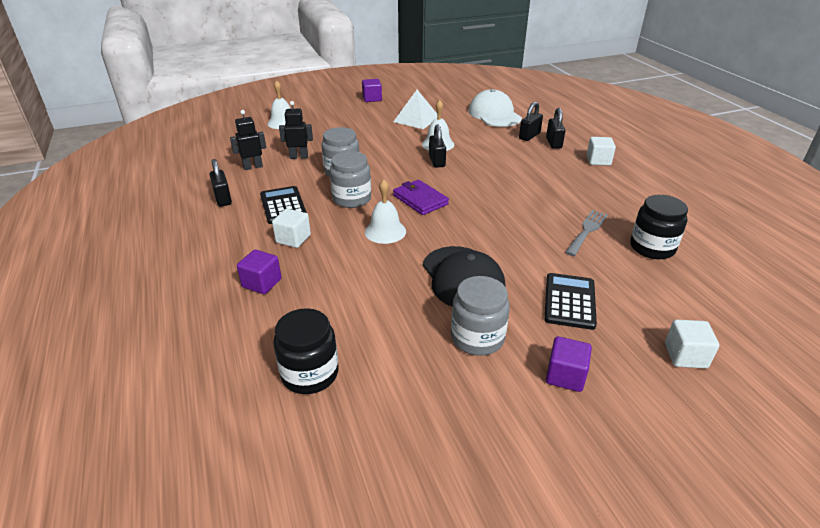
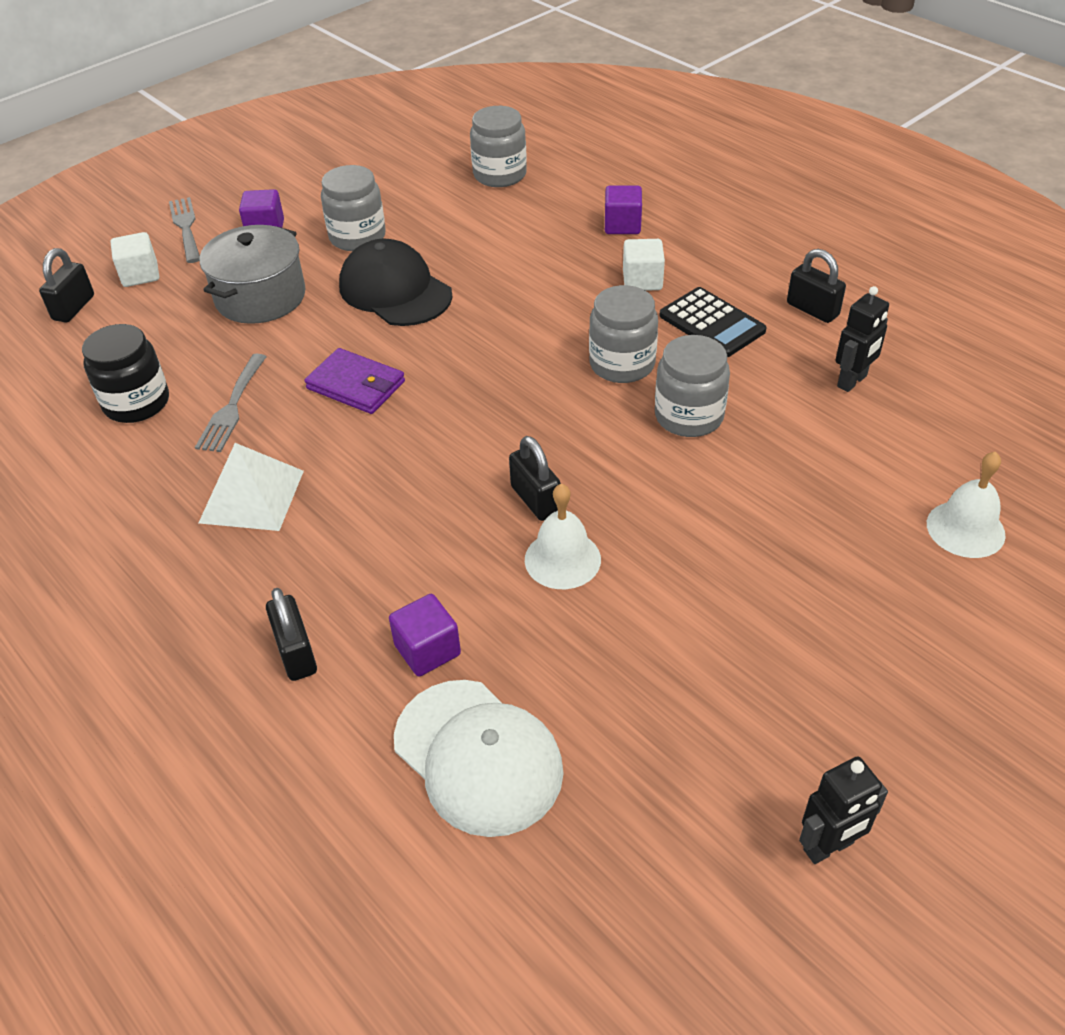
camera: 160 degrees right, 10 degrees up
(299, 157) = (804, 430): black robot -> black robot (828, 847)
(310, 374) = (500, 175): black jar -> grey jar
(372, 99) = (871, 730): purple cube -> purple cube (427, 650)
(385, 231) = (530, 324): white bell -> none
(416, 119) = (673, 653): white pyramid -> white pyramid (252, 496)
(420, 200) = (513, 393): purple wallet -> purple wallet (356, 385)
(529, 136) = (359, 666): black padlock -> black padlock (73, 308)
(569, 301) = (260, 297): black calculator -> grey pot
(598, 161) = (192, 609): white cube -> none
(653, 407) = (186, 227): none -> grey fork

